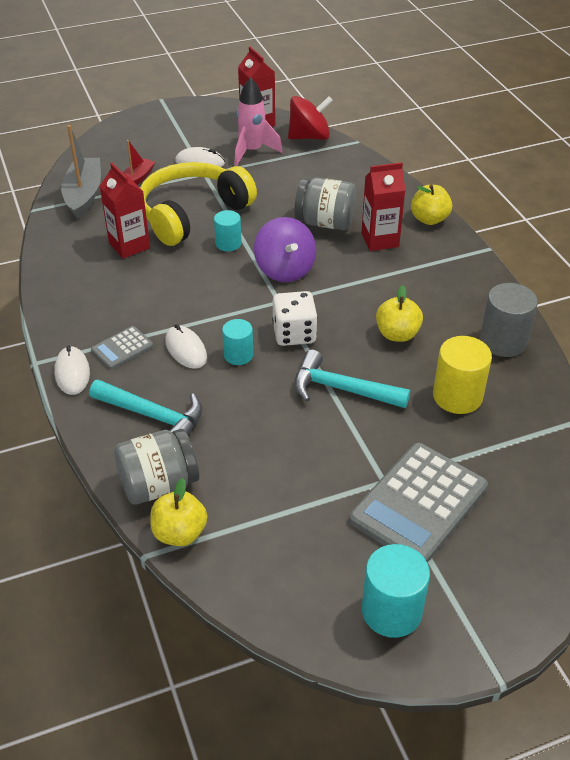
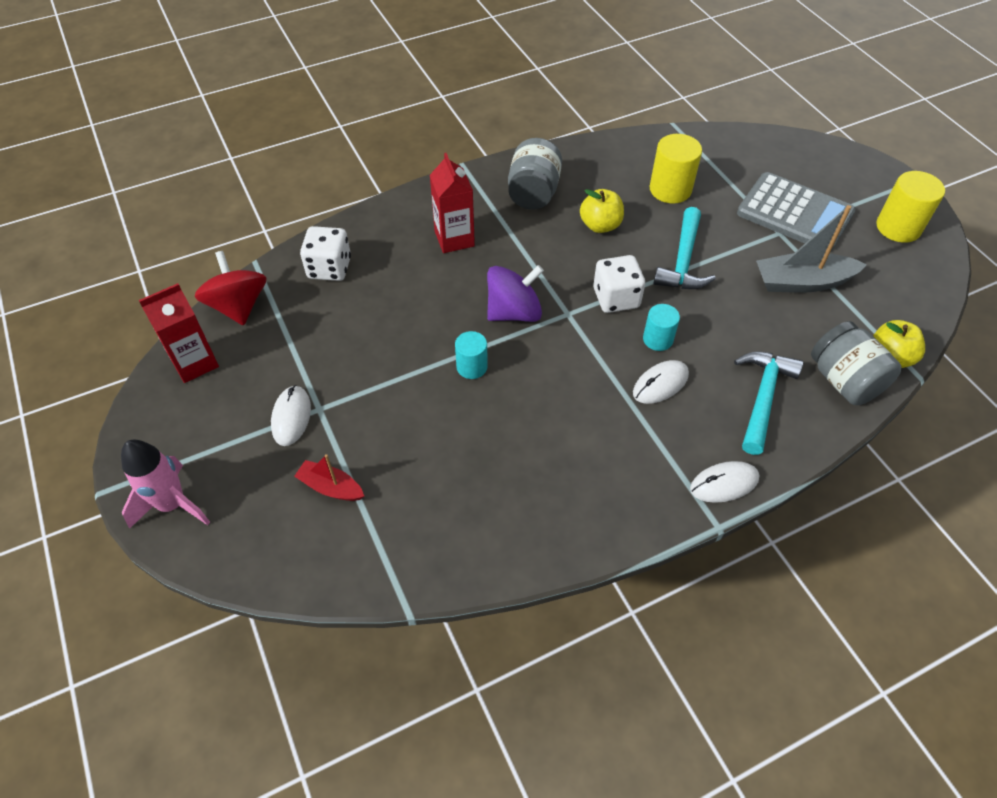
camera: 95 degrees left, 10 degrees up
(84, 195) = (370, 548): grey boat -> grey boat (802, 282)
(122, 348) = (673, 442): grey calculator -> none
(129, 245) = (485, 469): red carton -> none
(192, 214) = (412, 410): yellow headphones -> none
(252, 151) = (268, 362): pink rocket -> pink rocket (173, 504)
(325, 222) = (425, 283): grey jar -> grey jar (533, 193)
(347, 175) = (329, 268): none -> white dice
(391, 611) = (898, 227): turquoise cylinder -> yellow cylinder
(429, 219) = (415, 202): yellow apple -> none
(503, 341) = (594, 161): grey cylinder -> none

